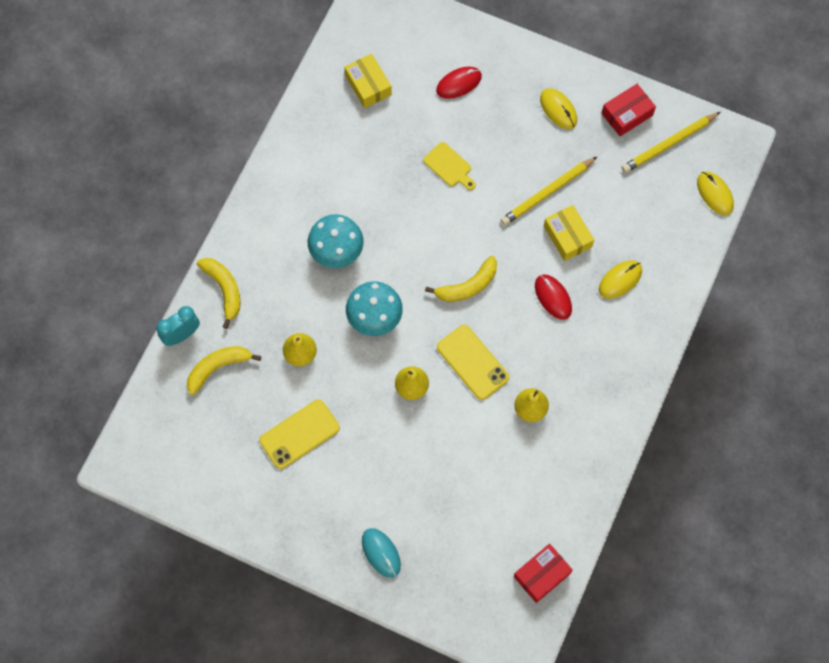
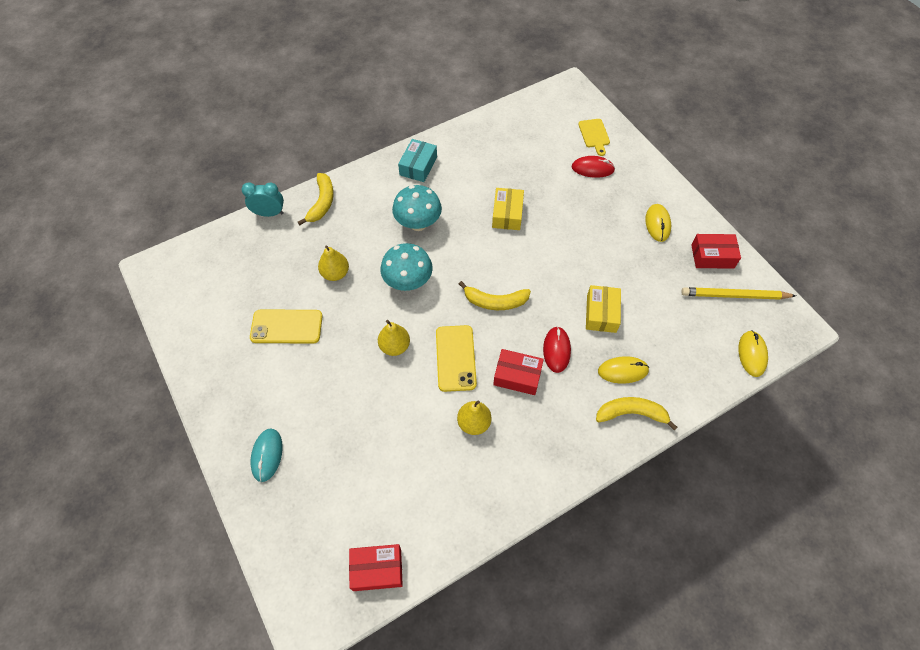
camera: 35 degrees right, 10 degrees down
(218, 368) = (273, 248): yellow banana -> yellow banana (631, 413)
(286, 188) = (418, 166): none -> turquoise box
(368, 85) = (526, 136): yellow box -> yellow box (507, 214)
(449, 166) = (544, 215): yellow cutting board -> yellow cutting board (594, 135)
(536, 343) = (517, 376): none -> red box
(547, 193) = (607, 274): yellow pencil -> none

